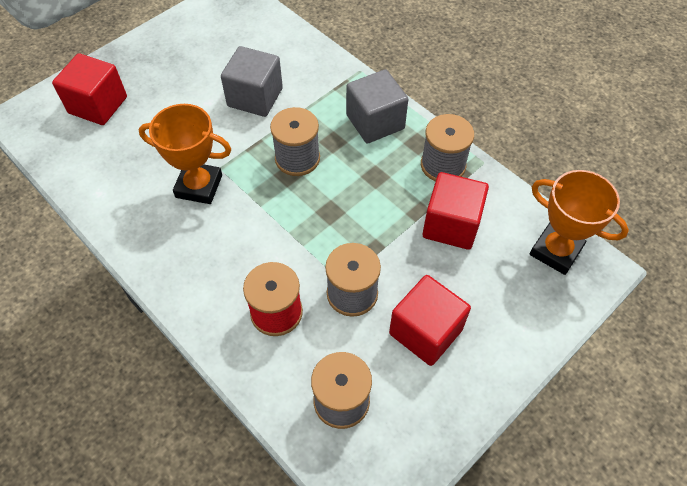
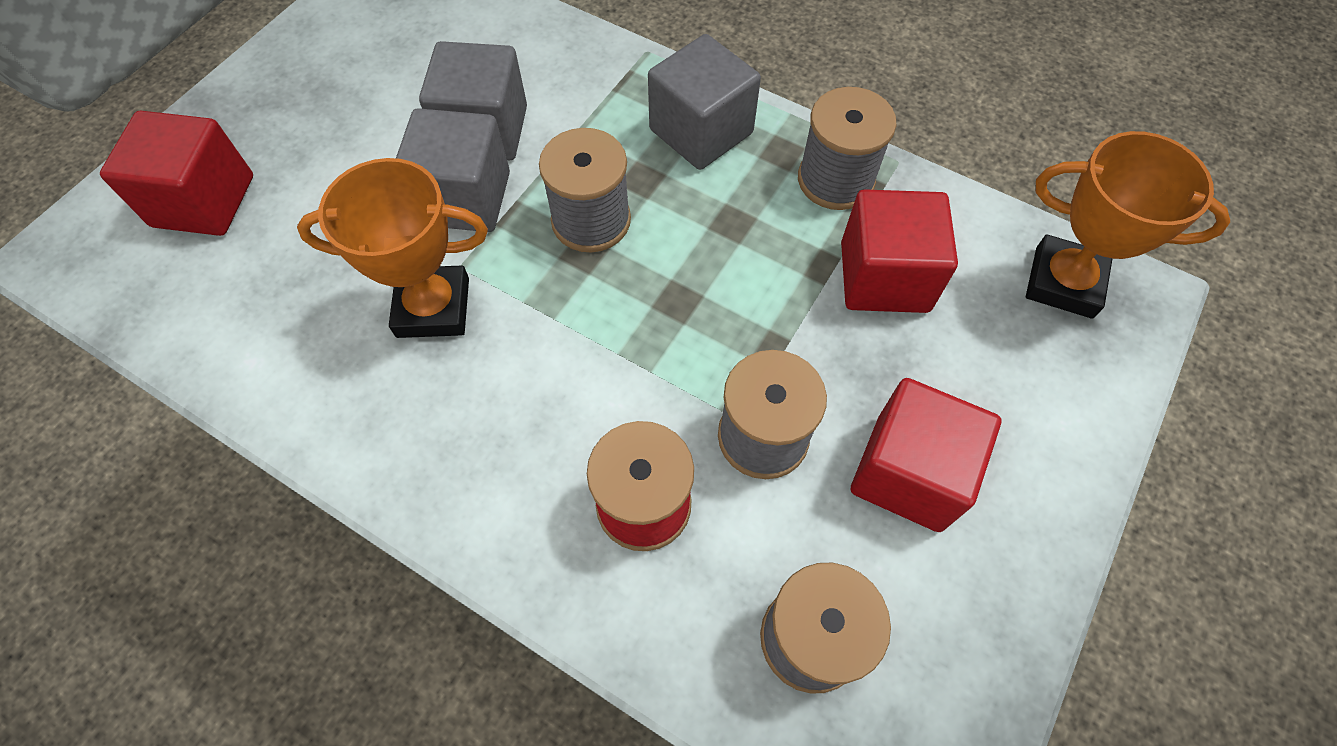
camera: 15 degrees left, 5 degrees up
(232, 132) = (464, 198): none -> grey cube

